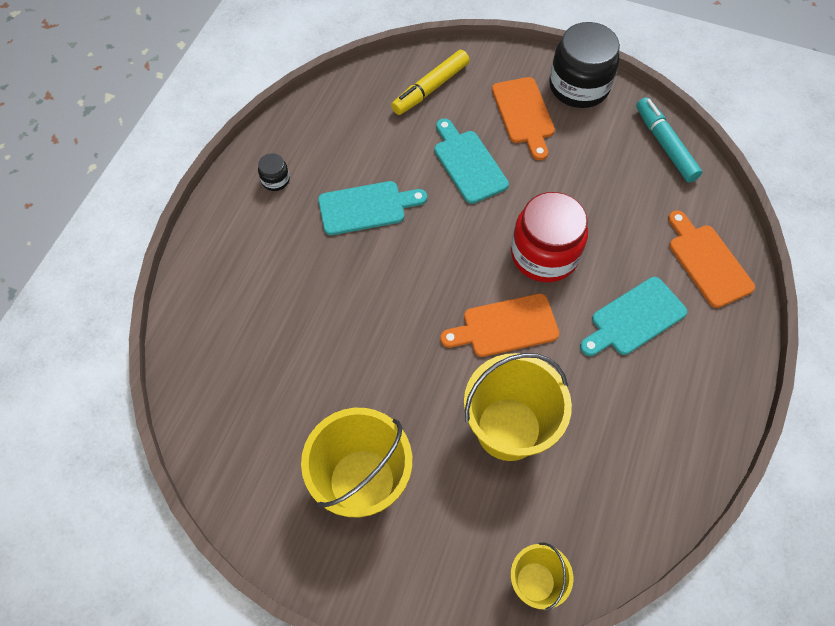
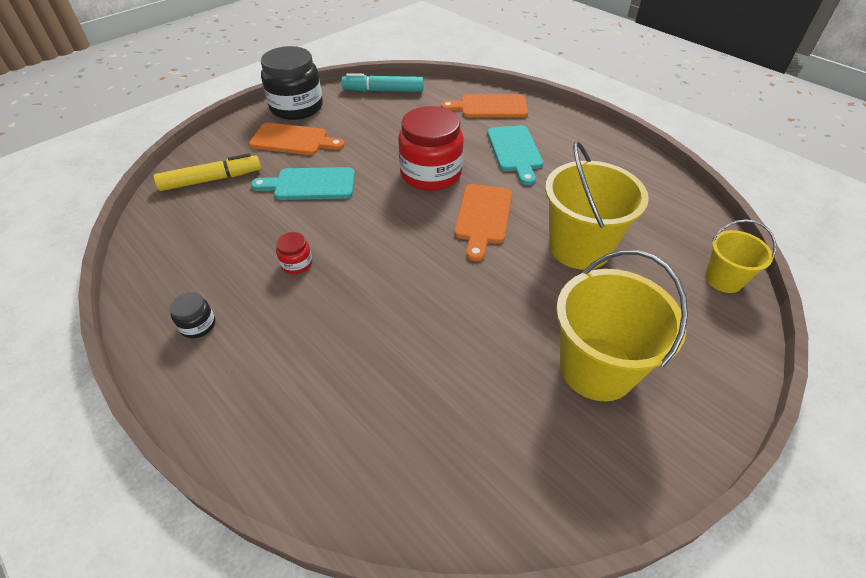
camera: 65 degrees left, 15 degrees down
(366, 207) = (296, 263): turquoise cutting board -> red jar
(430, 88) = (211, 180): yellow marker -> yellow marker turned 90 degrees counterclockwise

